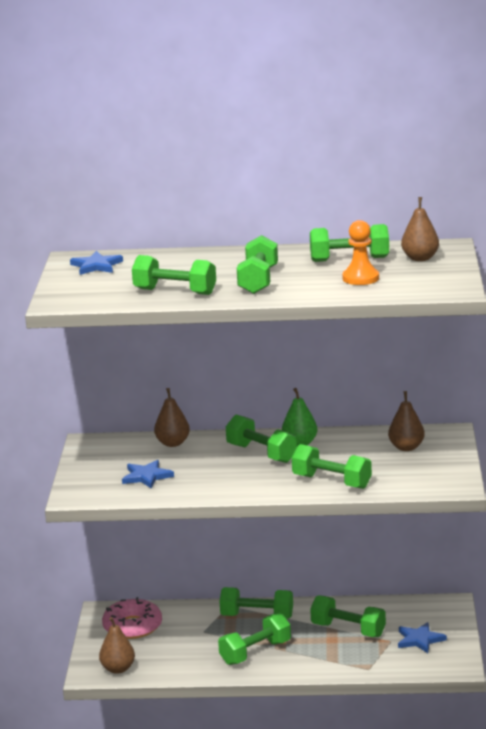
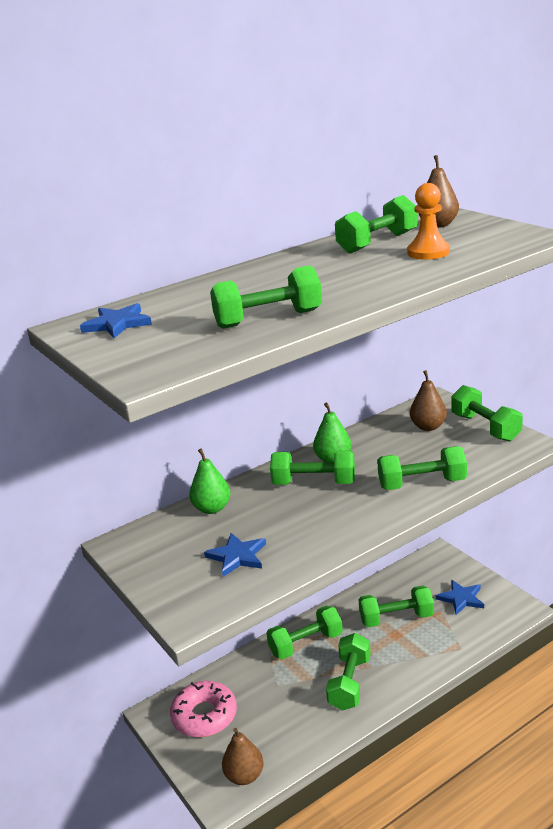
camera: 35 degrees left, 5 degrees up
(172, 443) = (212, 508): brown pear -> green pear
(258, 281) = (334, 283): green dumbbell -> green dumbbell (485, 427)

